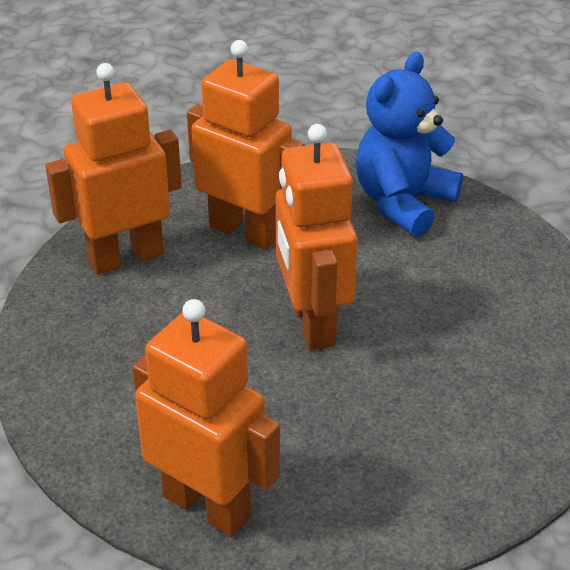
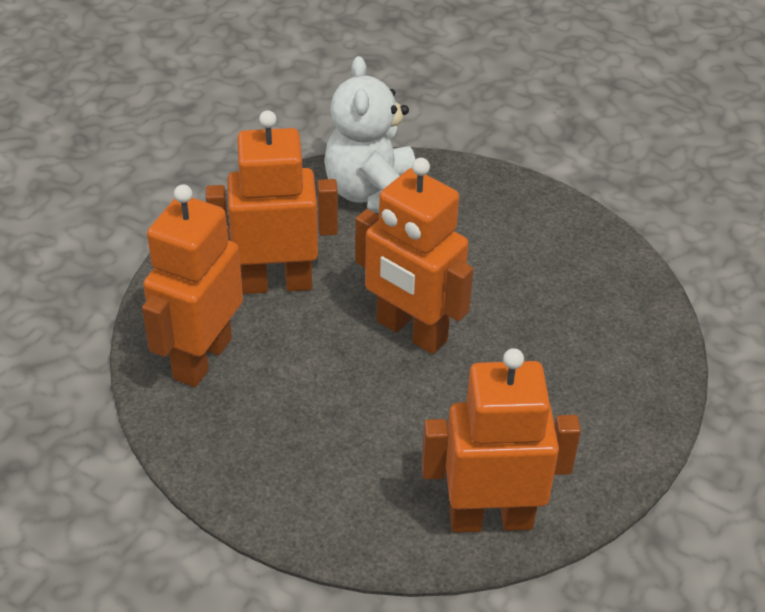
camera: 40 degrees left, 5 degrees up
(403, 203) = (373, 194): blue teddy bear -> white teddy bear

